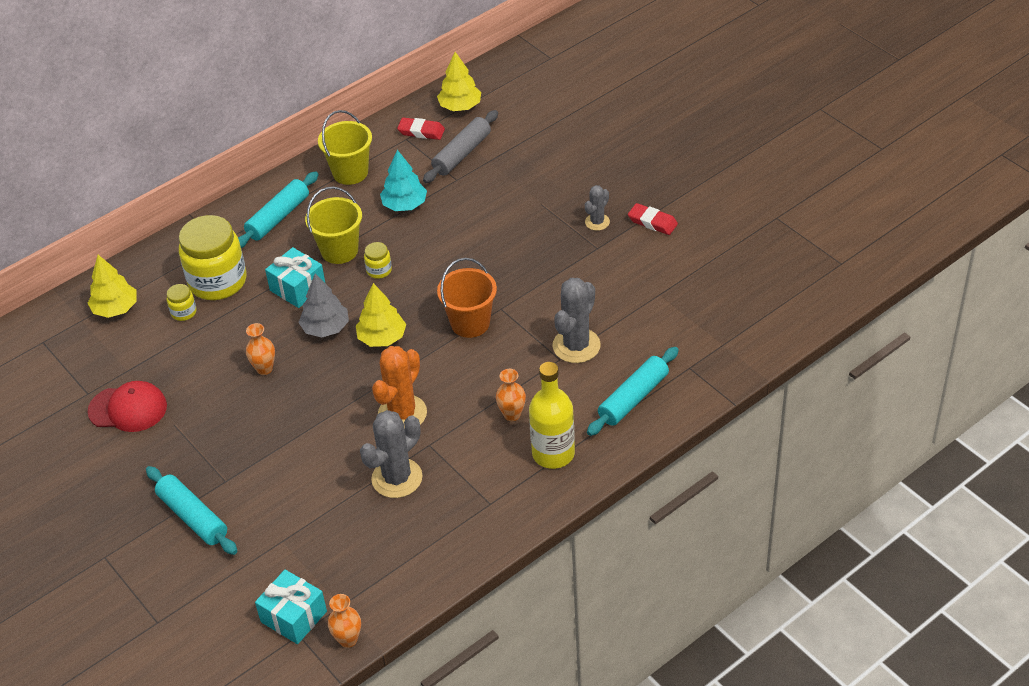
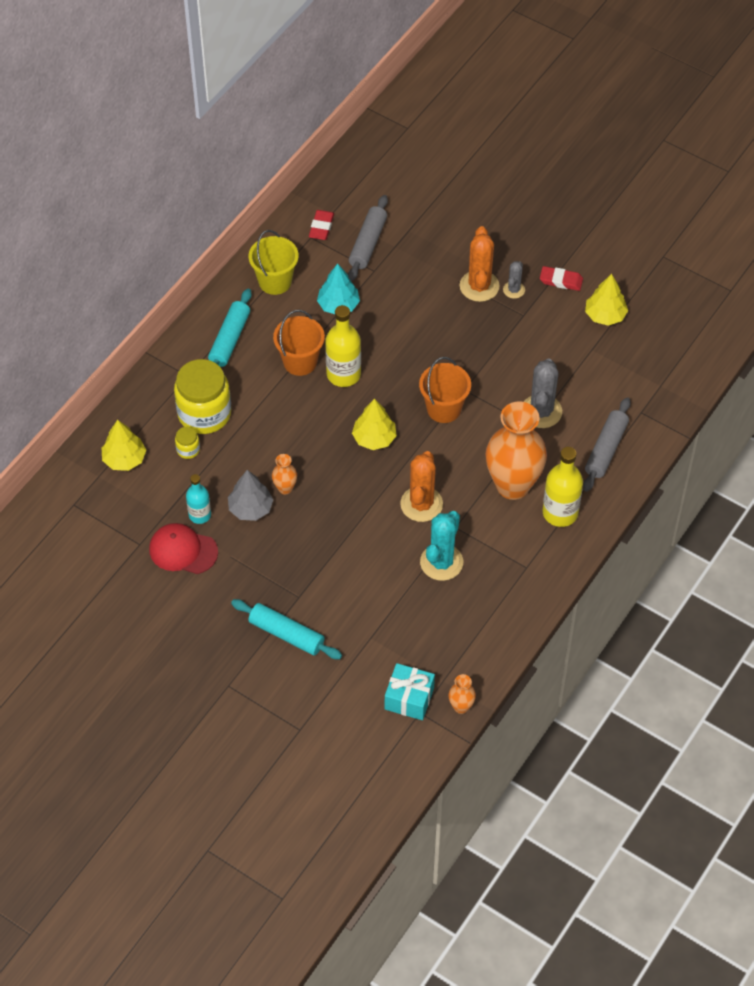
camera: 20 degrees left, 10 degrees up
(128, 409) = (183, 550): red cap -> red cap turned 150 degrees counterclockwise
(163, 377) = (200, 515): none -> turquoise bottle
(298, 288) = (279, 406): turquoise gift -> none
(325, 328) = (321, 439): grey tree -> grey tree (250, 508)
(339, 250) = (300, 362): yellow bucket -> orange bucket
(379, 270) = (343, 374): yellow jar -> yellow bottle
(397, 478) = (441, 562): grey cactus -> turquoise cactus
(421, 131) = (321, 227): red eraser -> red eraser turned 75 degrees counterclockwise
(460, 106) = (346, 194): yellow tree -> yellow tree (605, 315)
(512, 415) = (513, 485): orange vase -> orange vase, size x2.36
(561, 212) = (479, 286): none -> orange cactus
(633, 398) = (606, 449): turquoise rolling pin -> grey rolling pin

